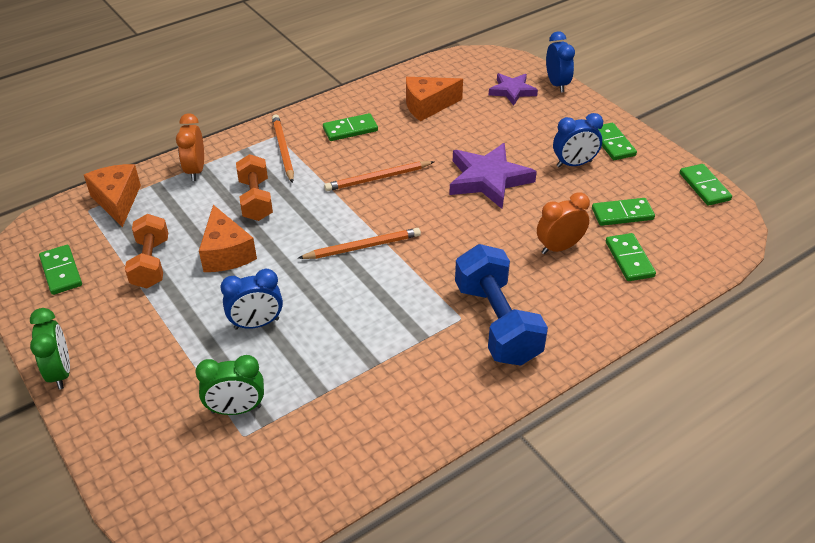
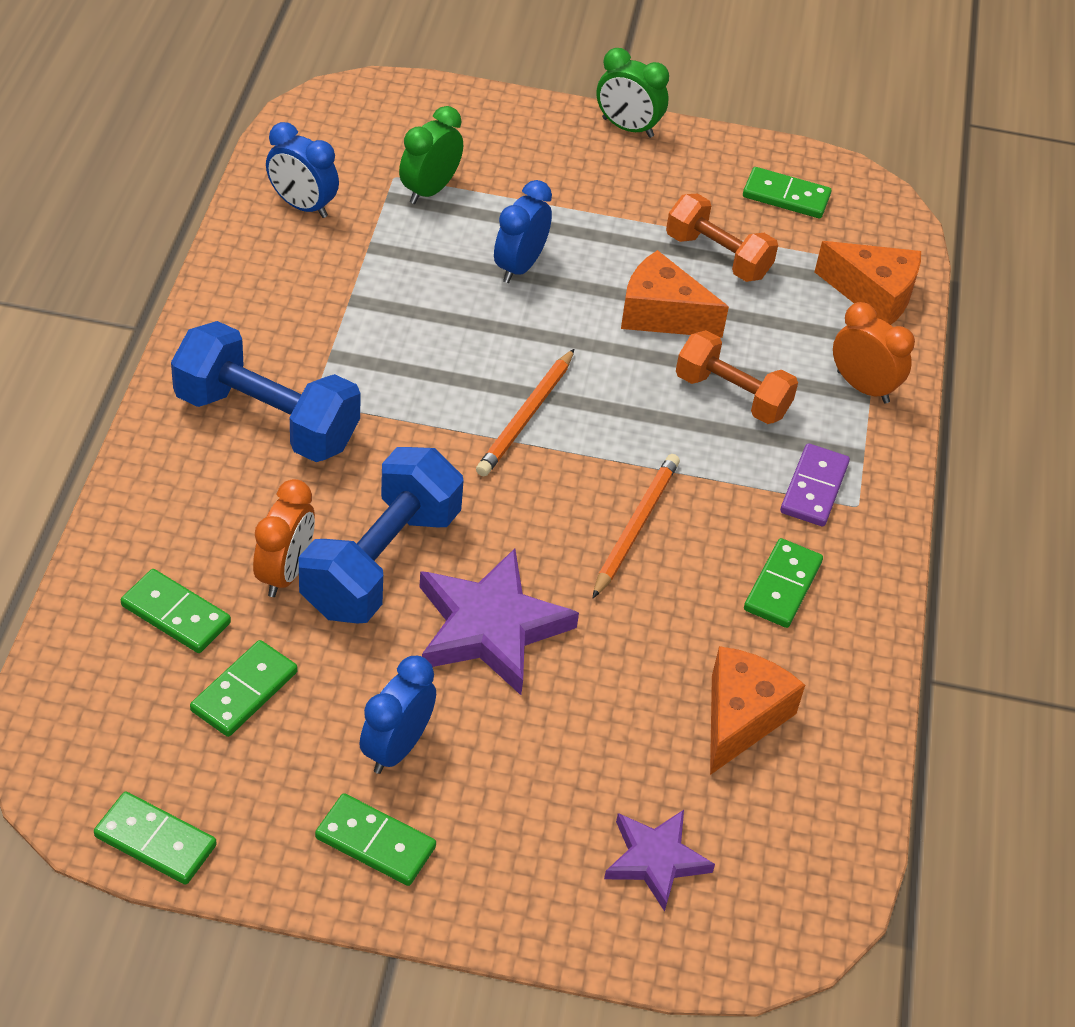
camera: 130 degrees right, 5 degrees up
(283, 150) = (814, 488): orange pencil -> purple domino
(508, 227) = (381, 562): none -> blue dumbbell
(557, 84) = (602, 942): blue clock -> blue clock (302, 206)

